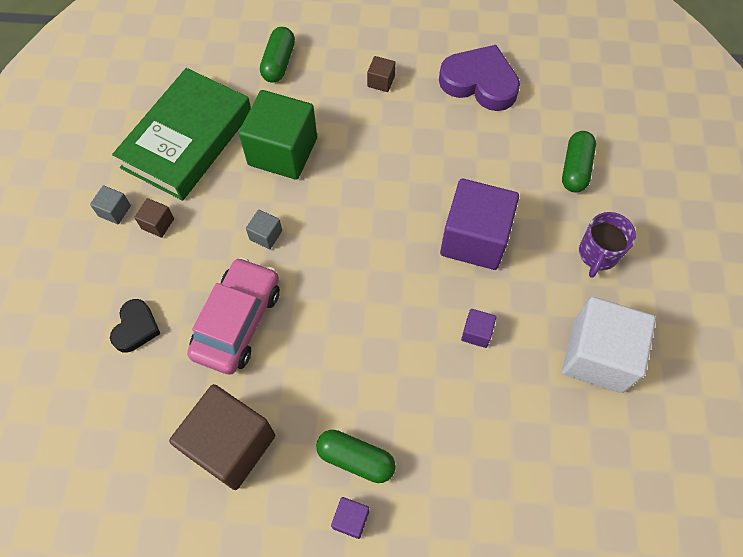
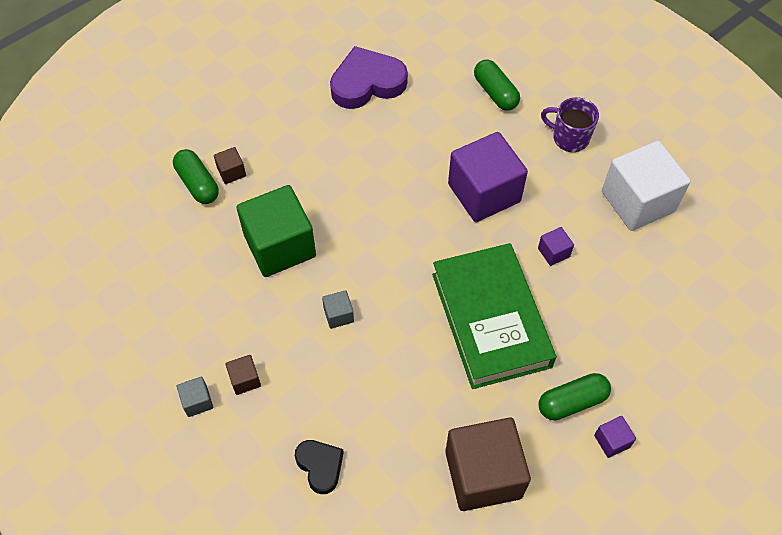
camera: 45 degrees left, 5 degrees down
(187, 140) = (192, 299): green book -> green book (490, 320)
(237, 321) = (389, 391): pink car -> none
(381, 81) = (294, 137): brown cube -> brown cube (231, 172)
(597, 254) = (569, 138): purple mug -> purple mug turned 135 degrees clockwise

